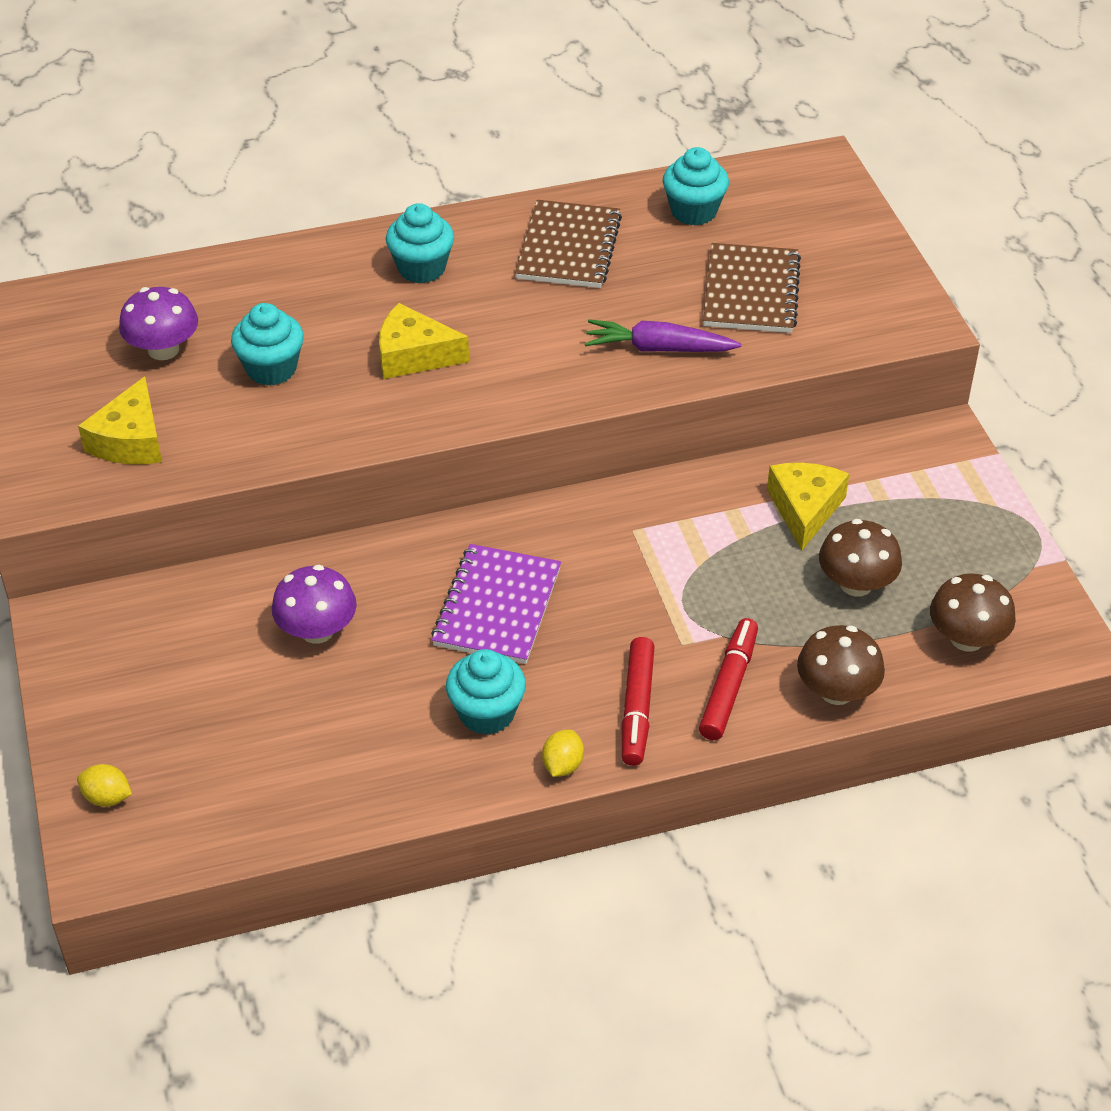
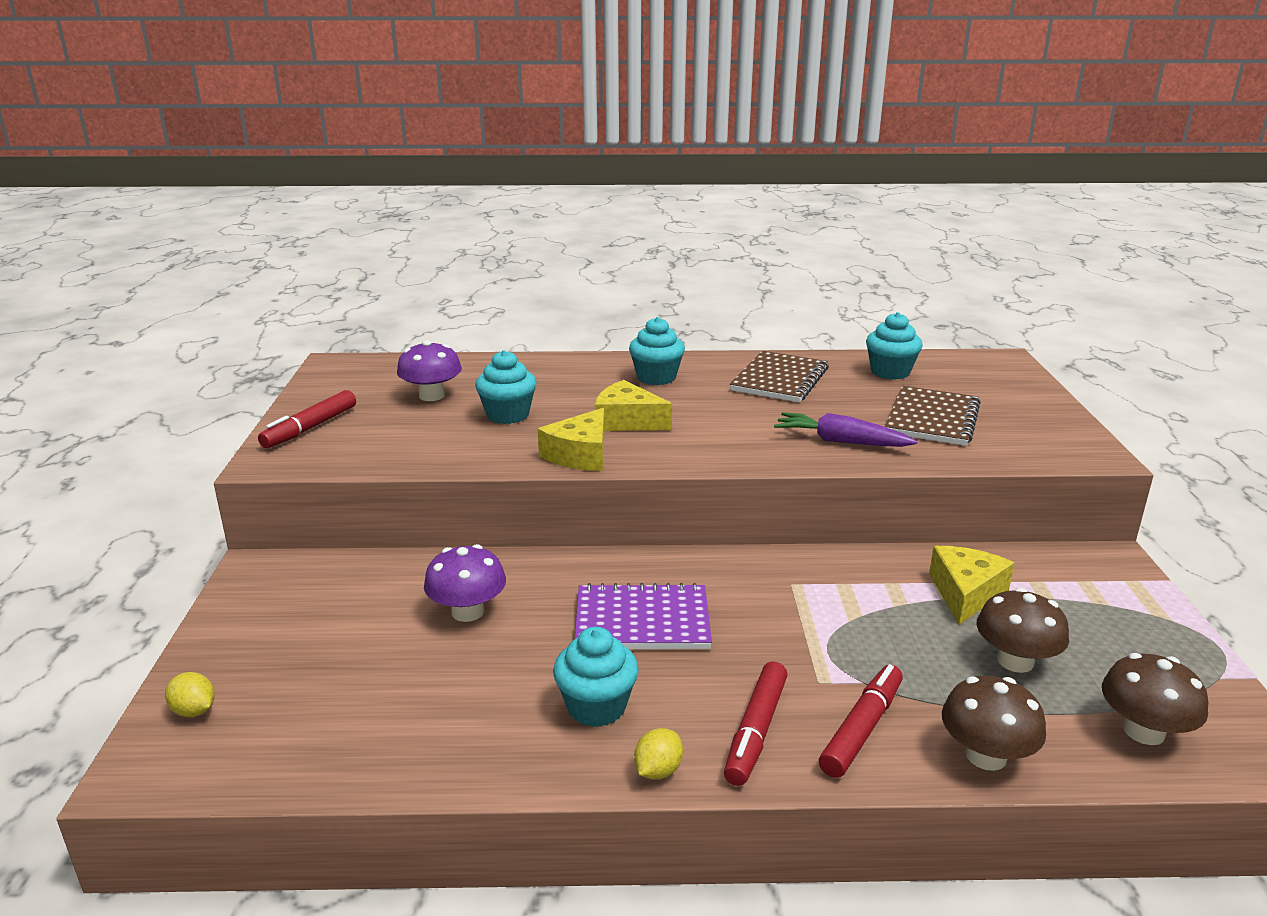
camera: 15 degrees right, 20 degrees down
(48, 433) = (310, 428): none -> red marker
(130, 440) = (370, 440): yellow cheese -> yellow cheese (580, 455)
(497, 607) = (642, 621): purple notebook -> purple notebook turned 60 degrees clockwise

